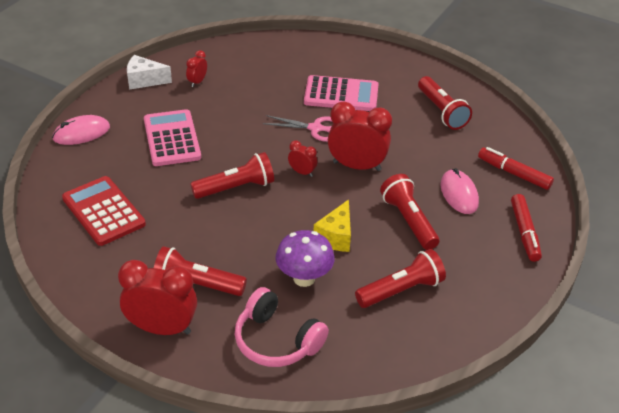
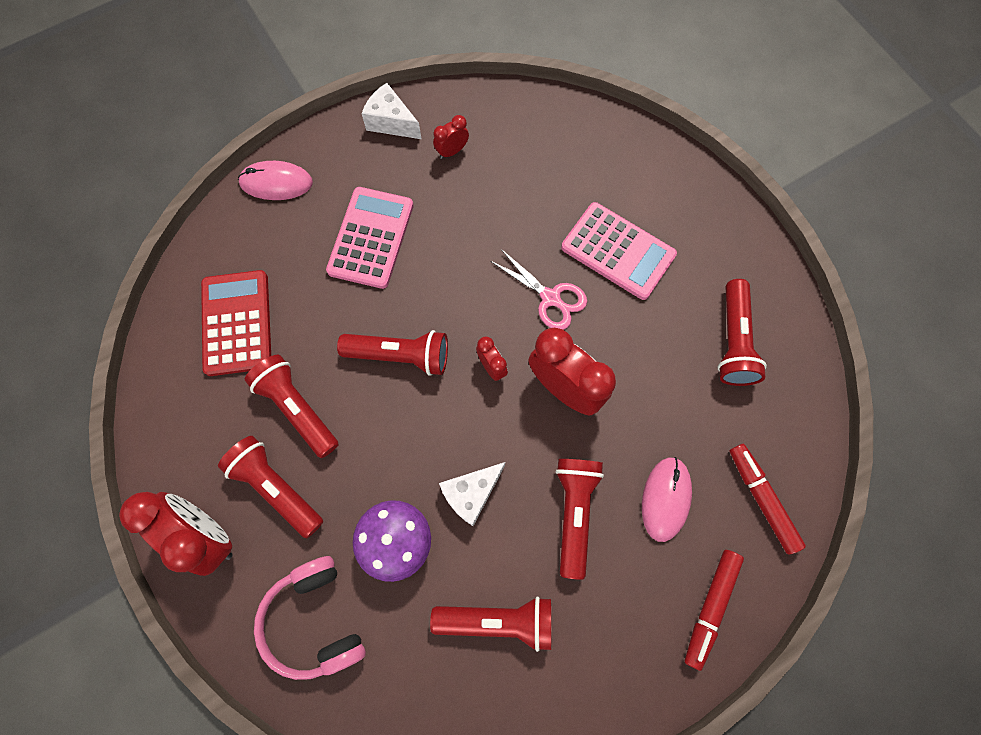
camera: 30 degrees right, 30 degrees up
(182, 238) = (297, 408): none -> red flashlight
(336, 236) = (471, 494): yellow cheese -> white cheese

